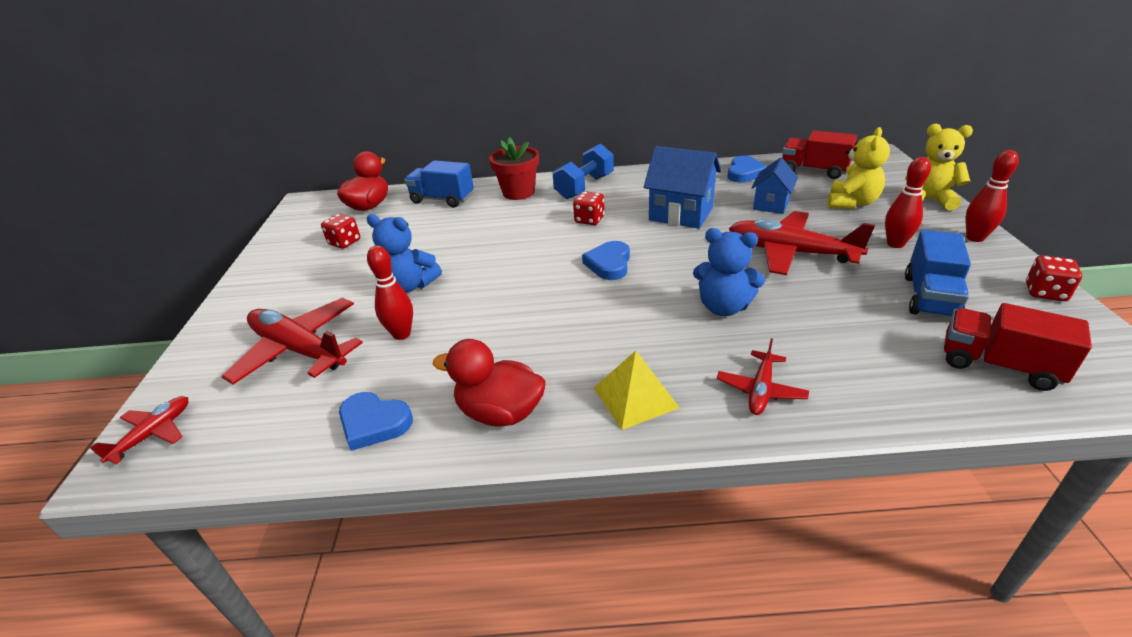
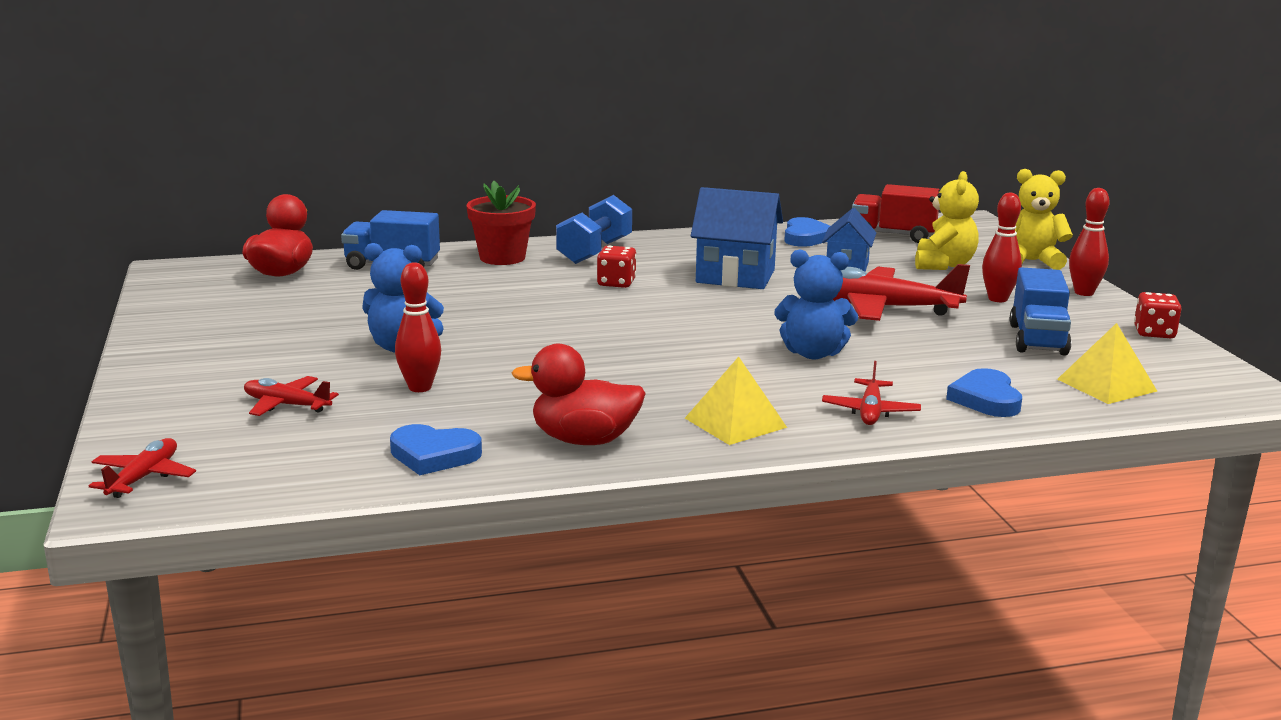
camera: 15 degrees left, 15 degrees down
(299, 350) = (286, 405): red plane -> red plane, size x0.53
(344, 242) = (273, 309): red dice -> none
(609, 264) = (660, 322): blue heart -> blue heart (986, 399)
(998, 365) = (1106, 385): red truck -> yellow pyramid

